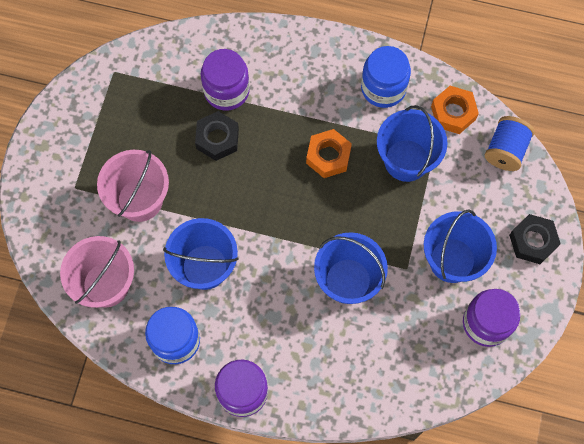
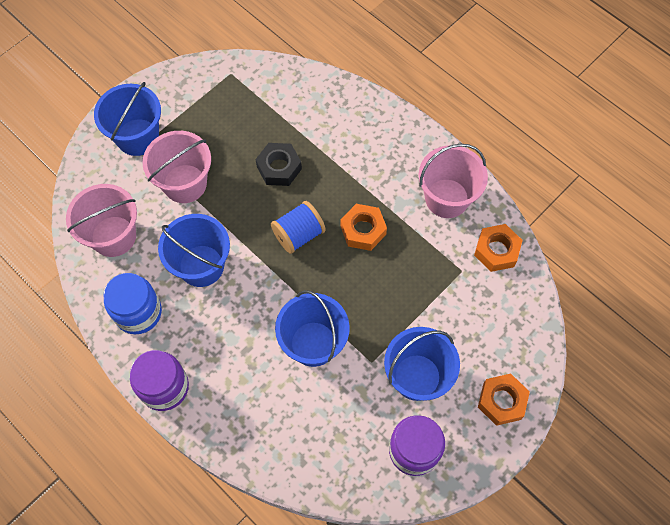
camera: 30 degrees right, 5 degrees down
(226, 91) = (311, 133): purple jar -> none
(383, 88) = (447, 198): blue jar -> pink bucket
(406, 160) = (429, 269): blue bucket -> blue bucket (137, 137)
(505, 150) = (525, 308): blue spool -> blue spool (298, 234)
(532, 241) = (501, 401): black nut -> orange nut

